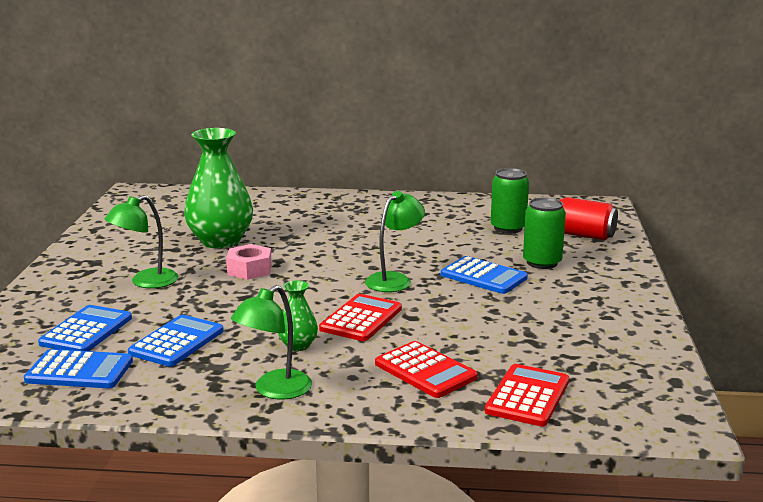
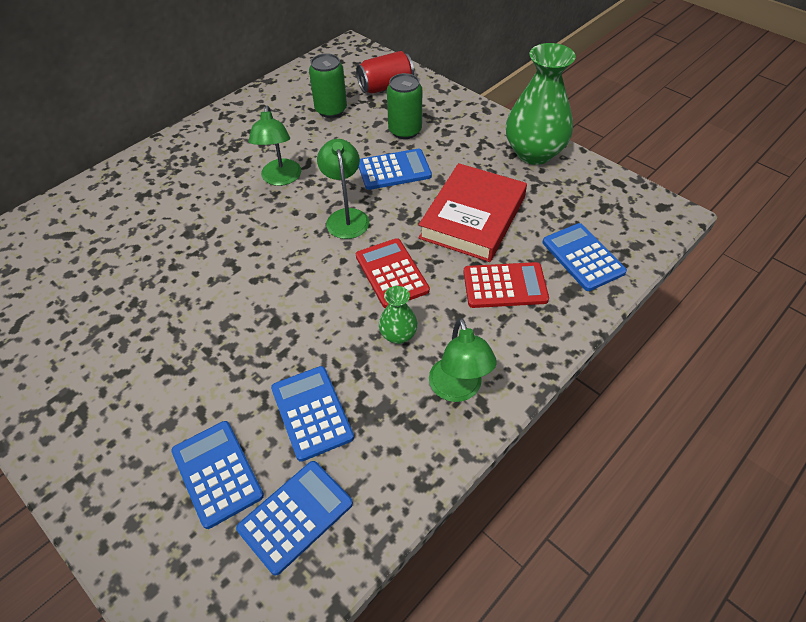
camera: 50 degrees left, 30 degrees up
(146, 282) = (162, 376): green lamp -> green lamp (280, 179)
(220, 241) = (140, 278): green vase -> green vase (534, 153)
(249, 269) = (225, 290): pink nut -> none
(486, 328) = (473, 217): none -> red book
(527, 396) = (583, 257): red calculator -> blue calculator

